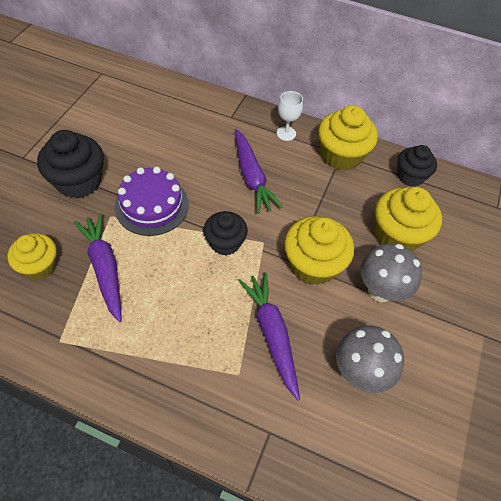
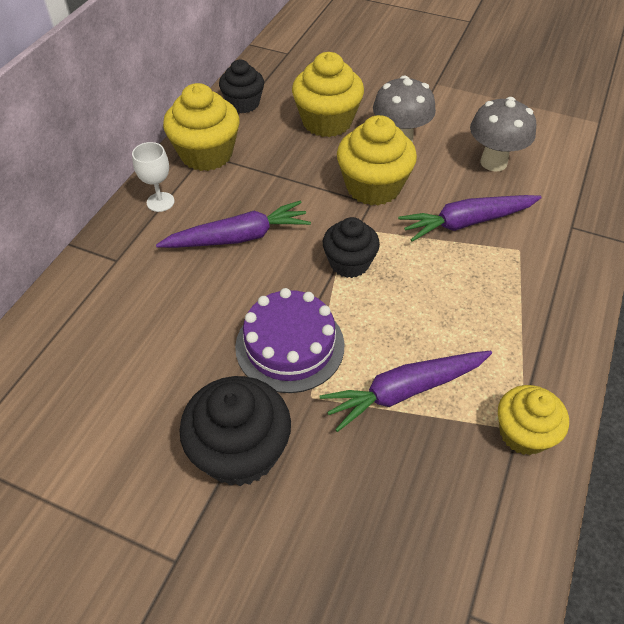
camera: 85 degrees left, 5 degrees down
(40, 266) = (411, 479): yellow cupcake -> yellow cupcake (523, 433)

